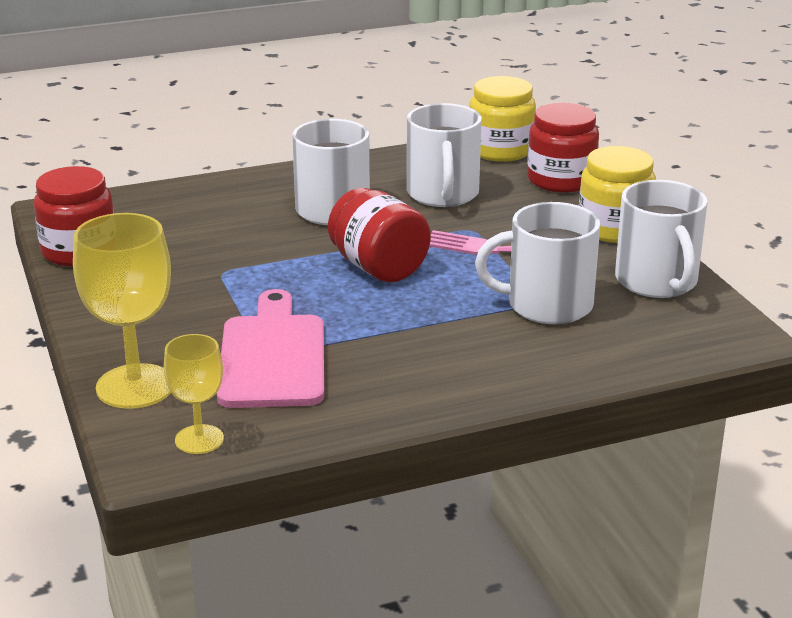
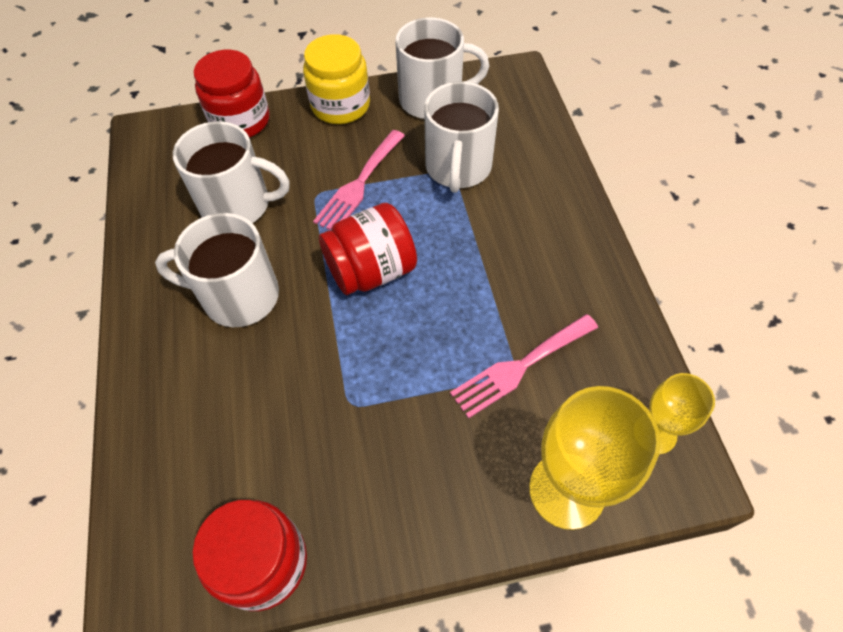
camera: 80 degrees left, 30 degrees up
(273, 356) = (520, 367): pink cutting board -> pink fork
(500, 150) = (160, 150): yellow jar -> none

